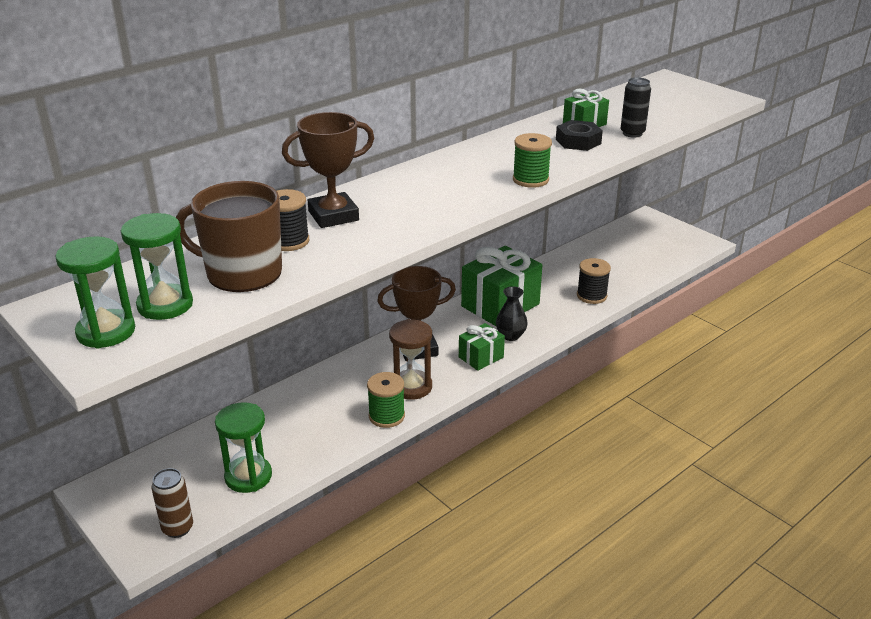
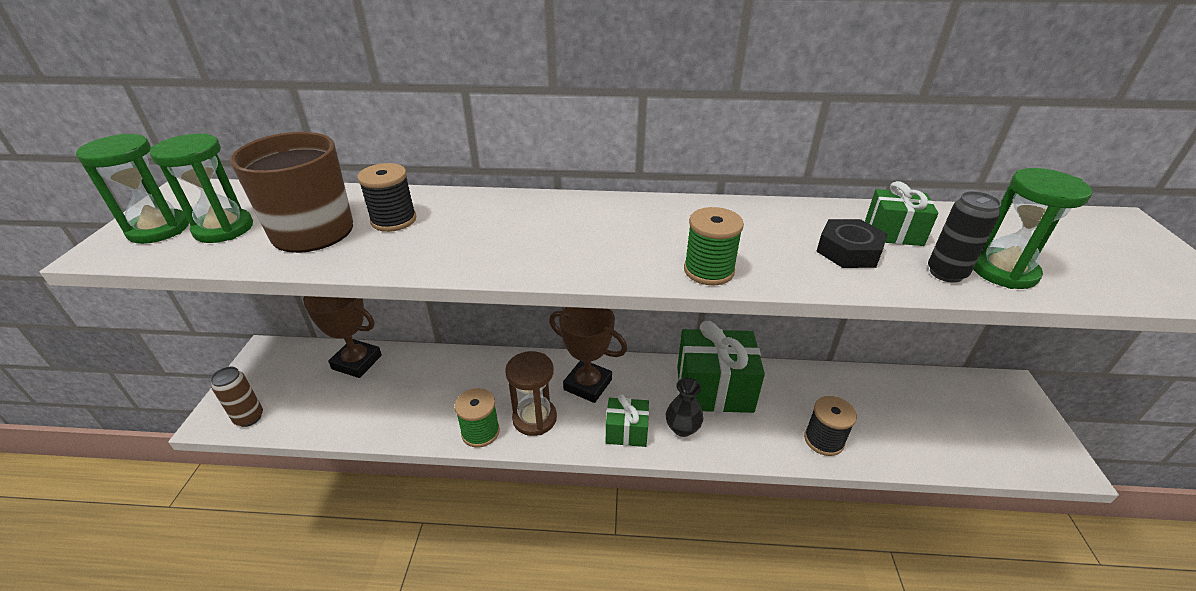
camera: 45 degrees right, 5 degrees up
(248, 476) = (335, 410): green hourglass -> green hourglass (1003, 271)
(333, 216) = (468, 214): brown trophy -> brown trophy (357, 362)

